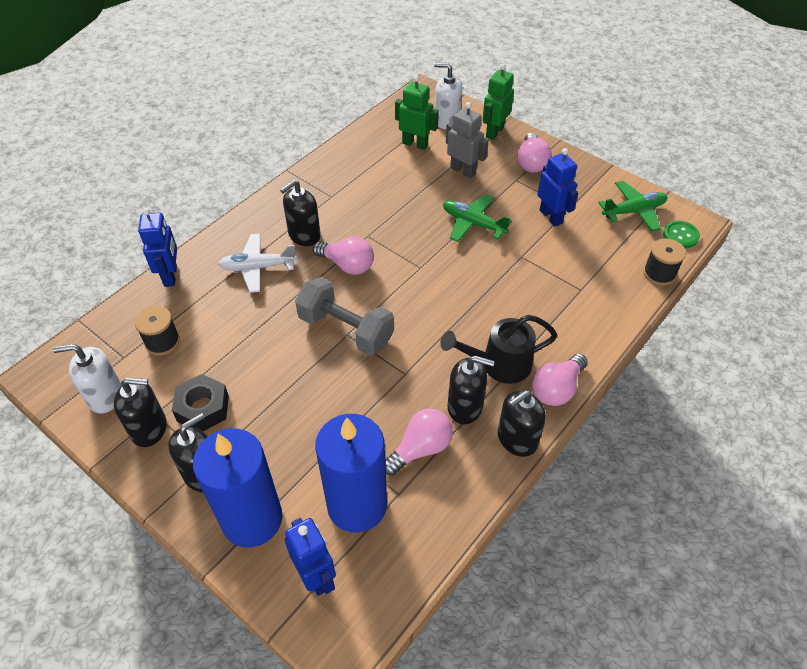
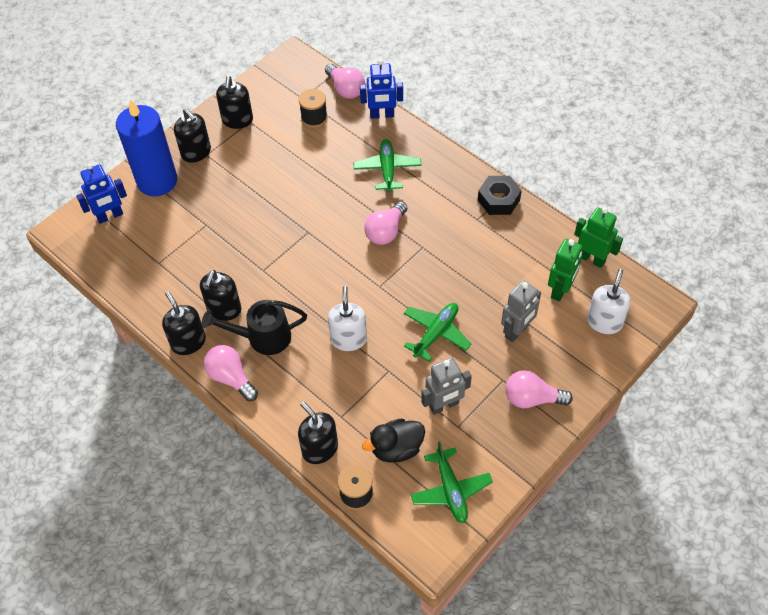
camera: 95 degrees right, 5 degrees up
(105, 396) = (269, 93): white soap dispenser -> white soap dispenser (348, 339)
(203, 408) = (250, 147): black nut -> black nut (498, 200)
(258, 267) = (387, 169): white plane -> green plane
(304, 235) = (425, 200): black soap dispenser -> black soap dispenser (320, 449)
(346, 330) = (312, 231): grey dumbbell -> none
(357, 505) = (155, 238): blue candle -> none
(420, 448) = (192, 277): pink light bulb -> pink light bulb (346, 89)
(494, 132) = (585, 367): green robot -> green robot (591, 259)
(499, 364) = (262, 337): black watering can -> black watering can turned 90 degrees counterclockwise
(551, 216) = (444, 405): blue robot -> grey robot
(604, 247) = (396, 448): none -> black duck
(680, 235) = (410, 530): green button -> none

